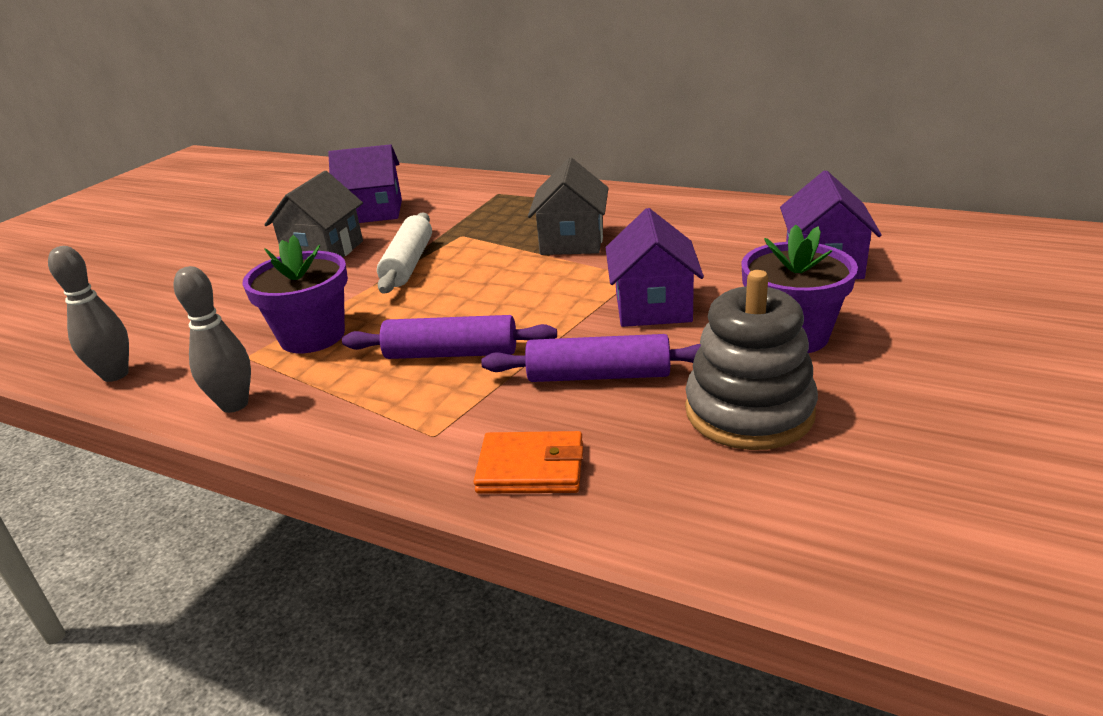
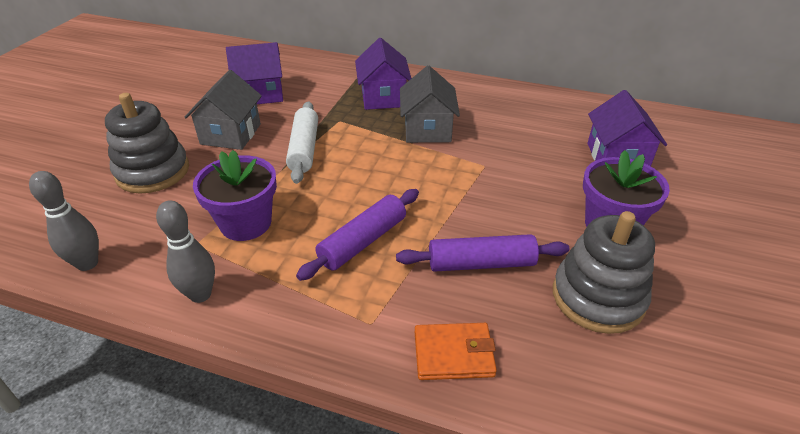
camera: 10 degrees left, 10 degrees up
(220, 288) = (152, 171): none -> grey stacking toy
(451, 354) = (363, 242): purple rolling pin -> purple rolling pin turned 45 degrees counterclockwise
(653, 307) = (504, 196): purple house -> purple house (383, 97)

